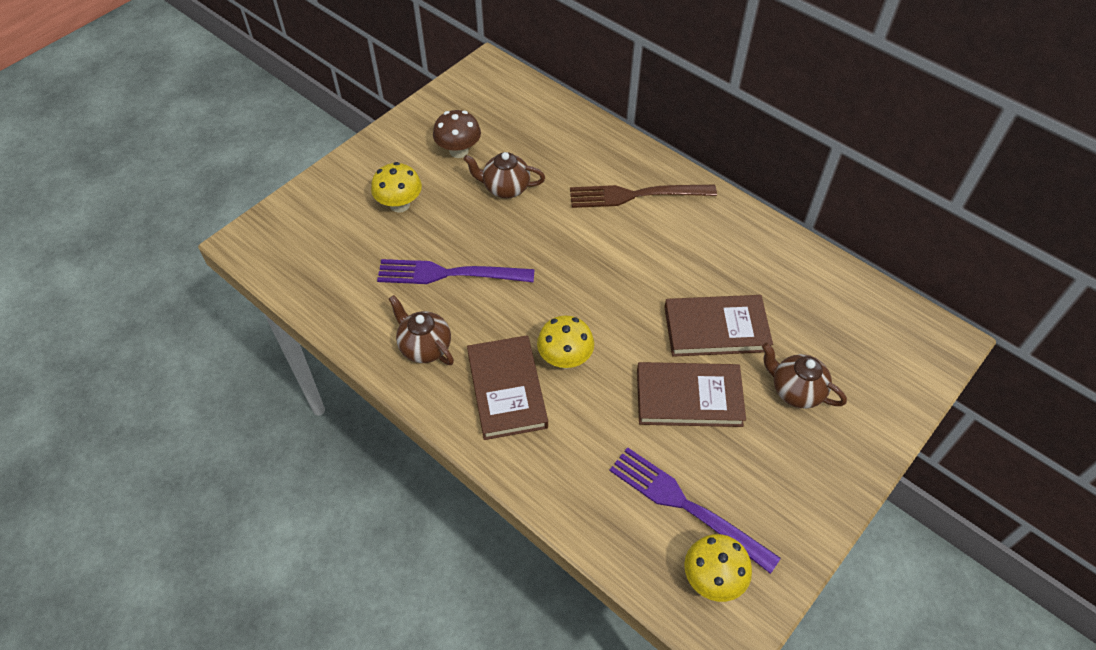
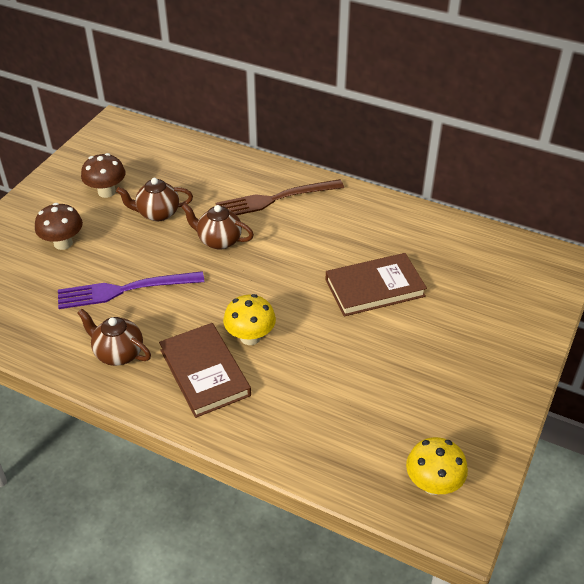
camera: 15 degrees left, 10 degrees down
(400, 204) = (63, 243): yellow mushroom -> brown mushroom
(685, 505) = (391, 431): purple fork -> none
(689, 397) = (368, 345): brown book -> none
(795, 391) = (456, 322): brown teapot -> brown teapot (219, 241)

